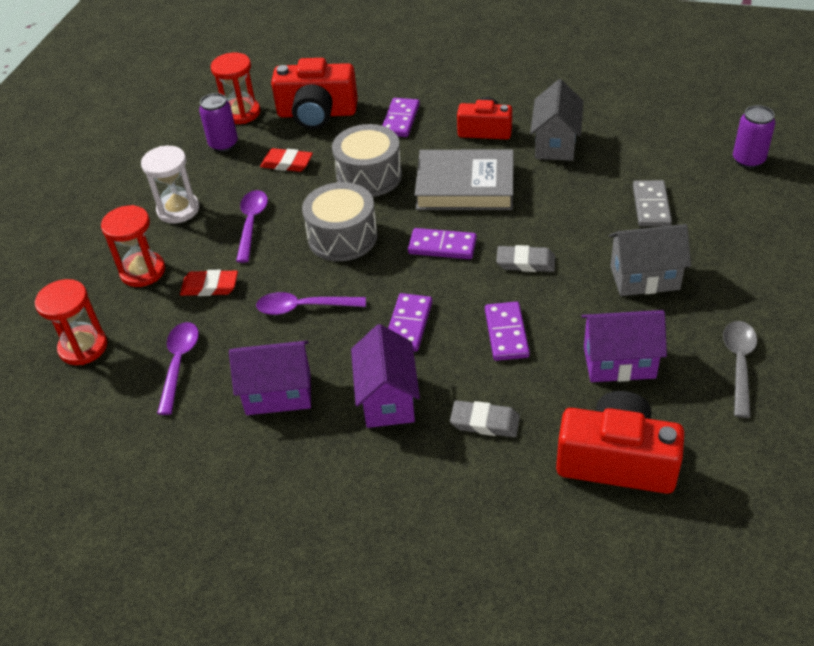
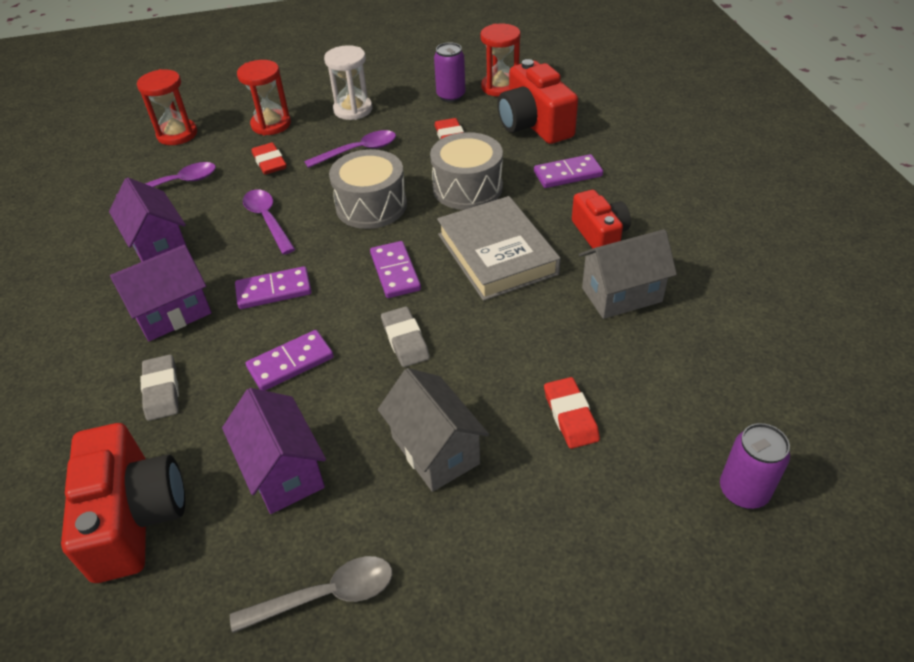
camera: 60 degrees right, 0 degrees up
(651, 206) = (570, 416): grey domino -> red eraser

